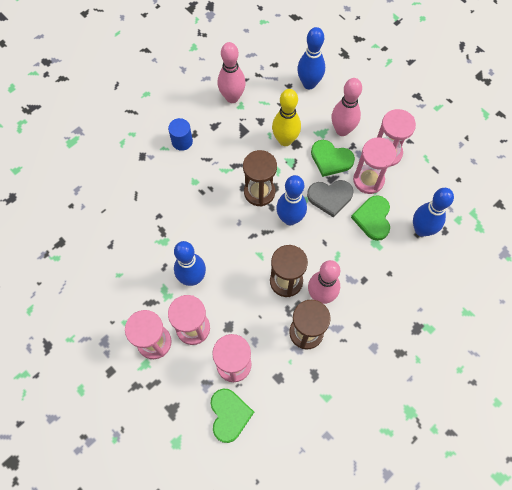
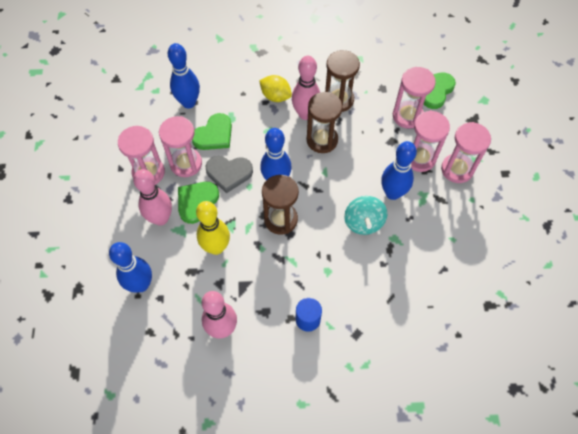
camera: 140 degrees left, 5 degrees down
(196, 236) = (363, 222): none -> turquoise spinning top
(330, 197) = (229, 173): grey heart -> grey heart turned 150 degrees clockwise
(331, 159) = (196, 201): green heart -> green heart turned 120 degrees counterclockwise
(361, 292) = (275, 96): none -> yellow lemon

